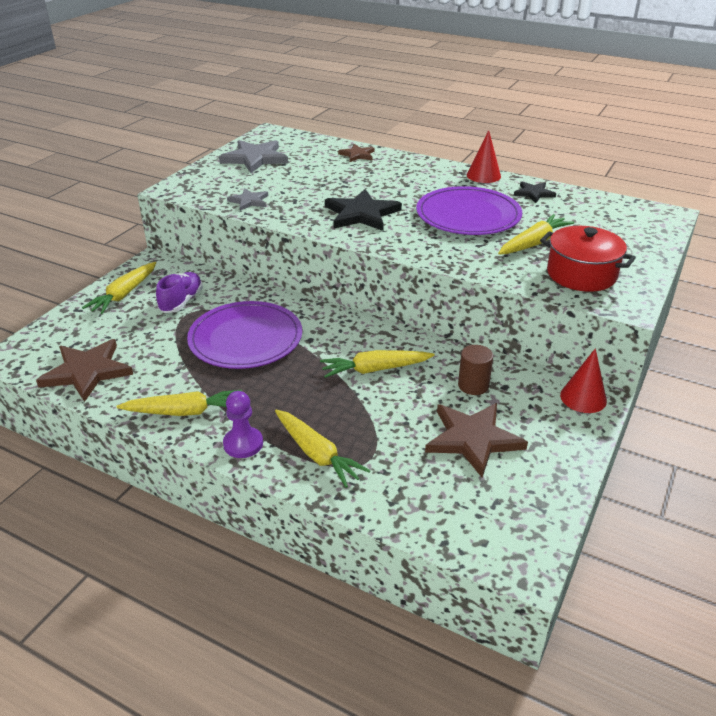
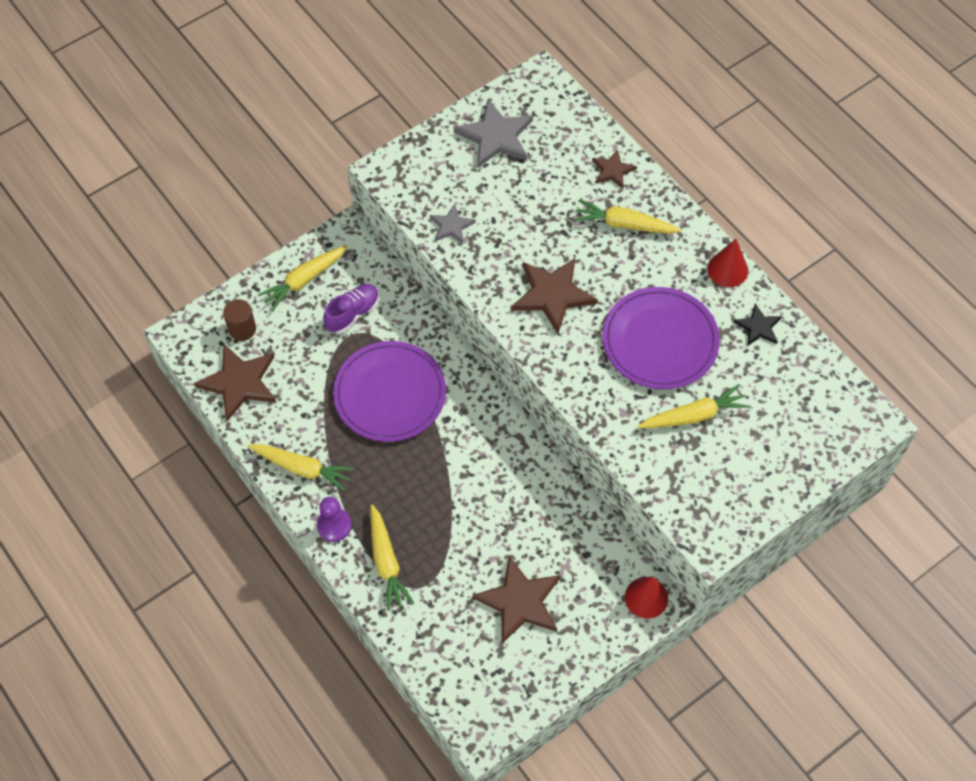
camera: 25 degrees right, 25 degrees up
(361, 214) = (552, 295): black star -> brown star
(375, 369) = (484, 484): yellow carrot -> yellow carrot (624, 224)
(473, 385) = (559, 541): brown cylinder -> brown cylinder (242, 329)
(581, 274) = (704, 483): red pot -> none

